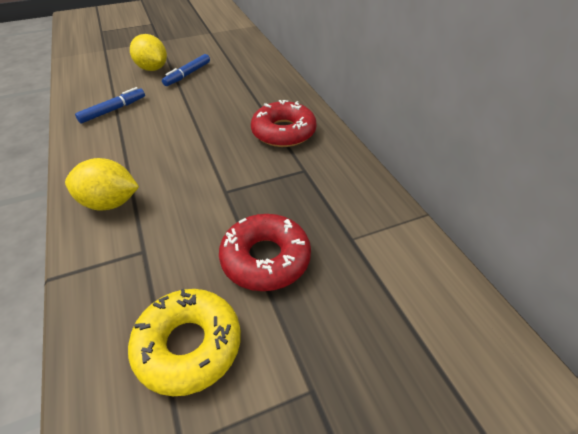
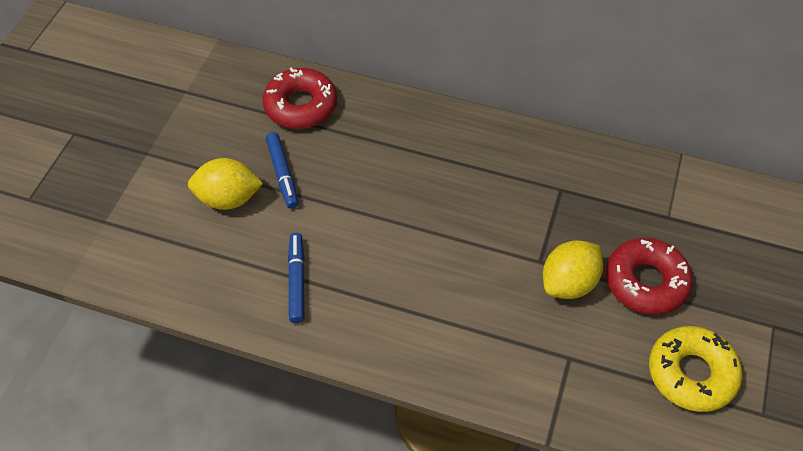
camera: 50 degrees left, 10 degrees up
(110, 203) = (480, 354): yellow lemon -> yellow lemon (569, 283)
(283, 132) = (489, 165): red donut -> red donut (301, 106)

